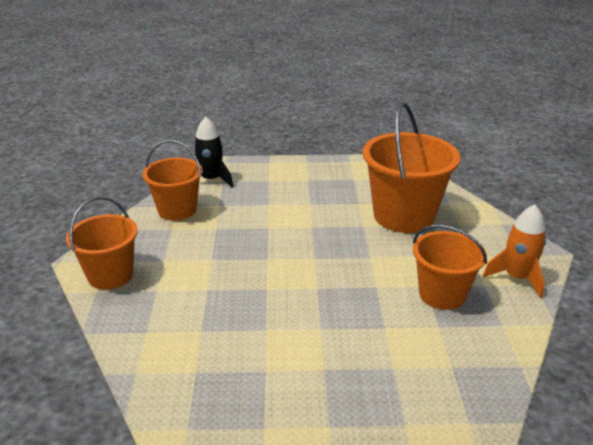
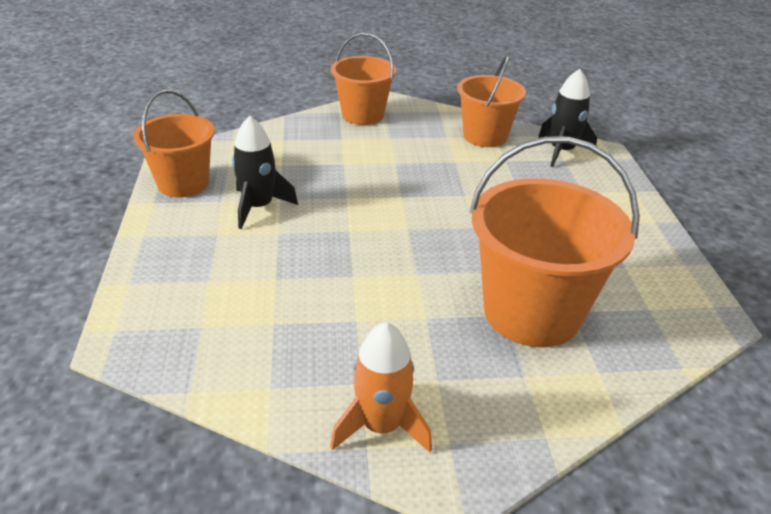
camera: 85 degrees right, 5 degrees up
(279, 343) = (258, 207): none -> black rocket
(442, 294) = (337, 333): orange bucket -> orange bucket (183, 183)

